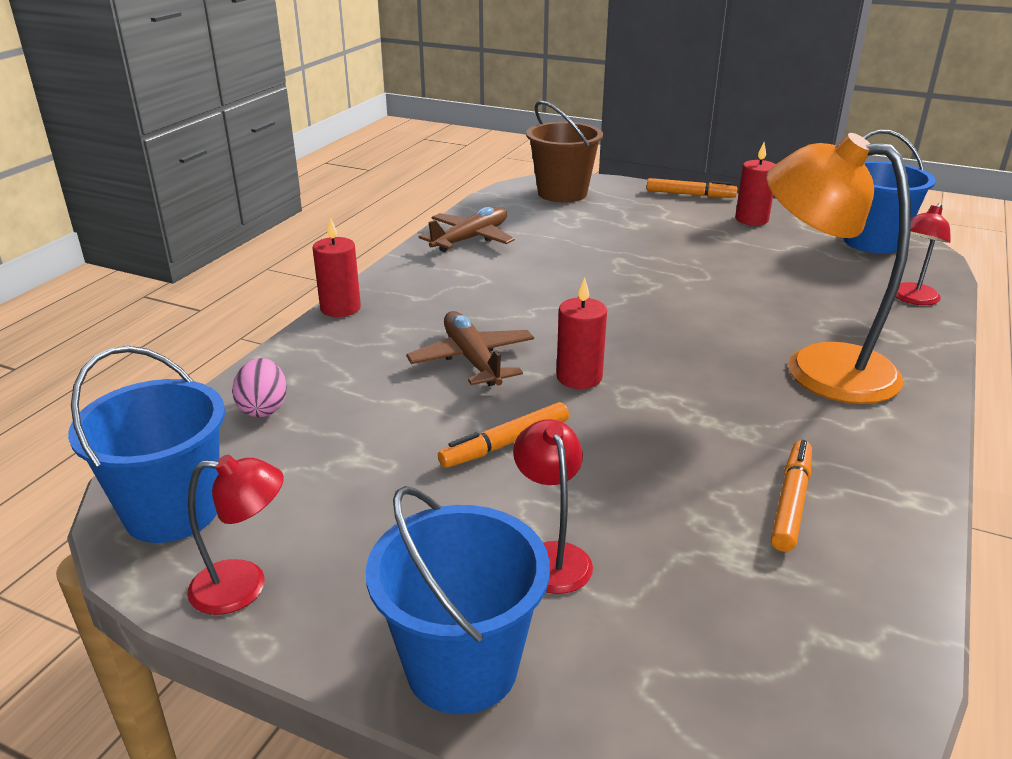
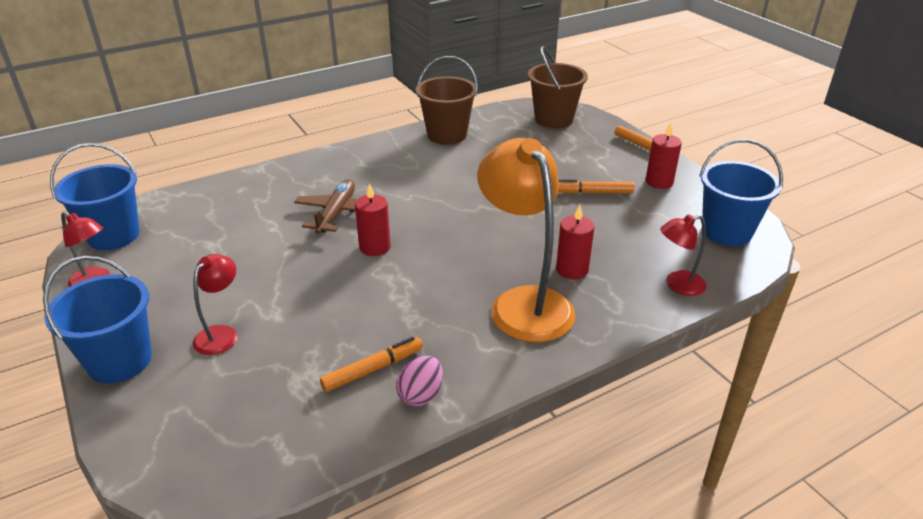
camera: 35 degrees right, 5 degrees up
(263, 408) = (209, 200): pink egg -> pink egg (421, 395)
(340, 308) = (316, 156): red candle -> red candle (572, 269)
(471, 239) = (447, 135): brown plane -> brown bucket
(506, 444) = (284, 268): orange marker -> orange marker (593, 192)

